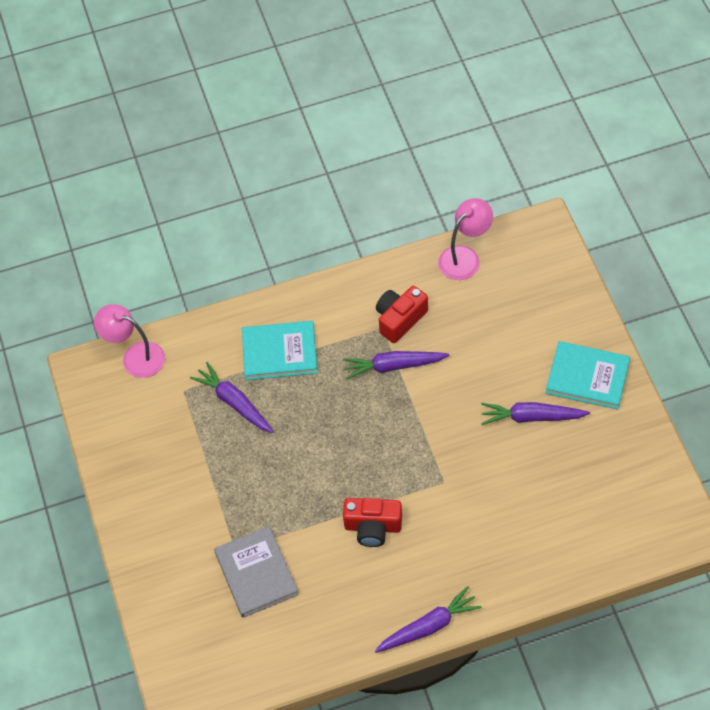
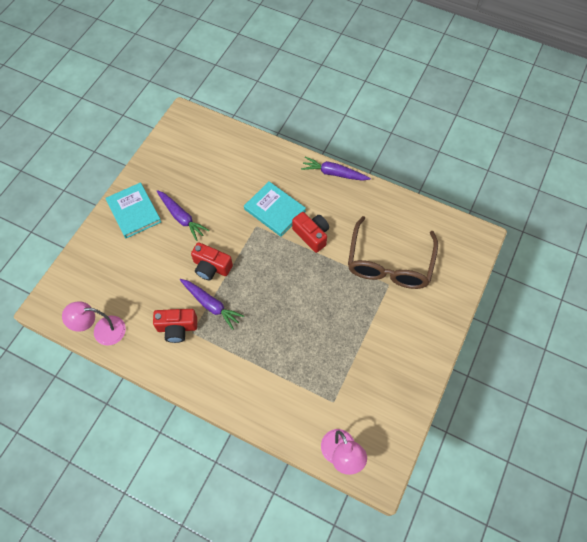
camera: 140 degrees left, 5 degrees up
(234, 403) = (313, 365): purple carrot -> none
(256, 573) = (389, 263): grey book -> brown glasses
(279, 352) = (258, 372): turquoise book -> turquoise book (275, 210)
(437, 399) = (211, 267): none -> red camera

